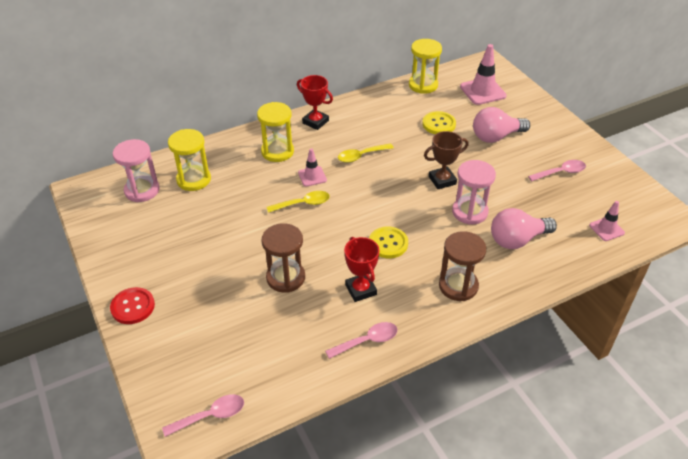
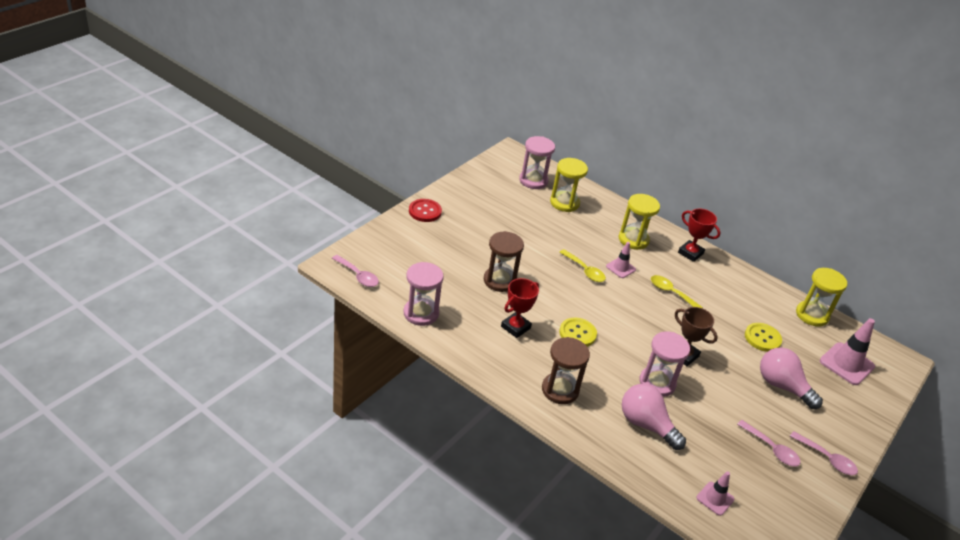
camera: 60 degrees right, 5 degrees down
(305, 369) = (421, 313): none -> pink hourglass
(315, 122) = (690, 253): red trophy -> red trophy turned 60 degrees counterclockwise
(367, 341) = (466, 343): pink spoon -> pink spoon (827, 458)

